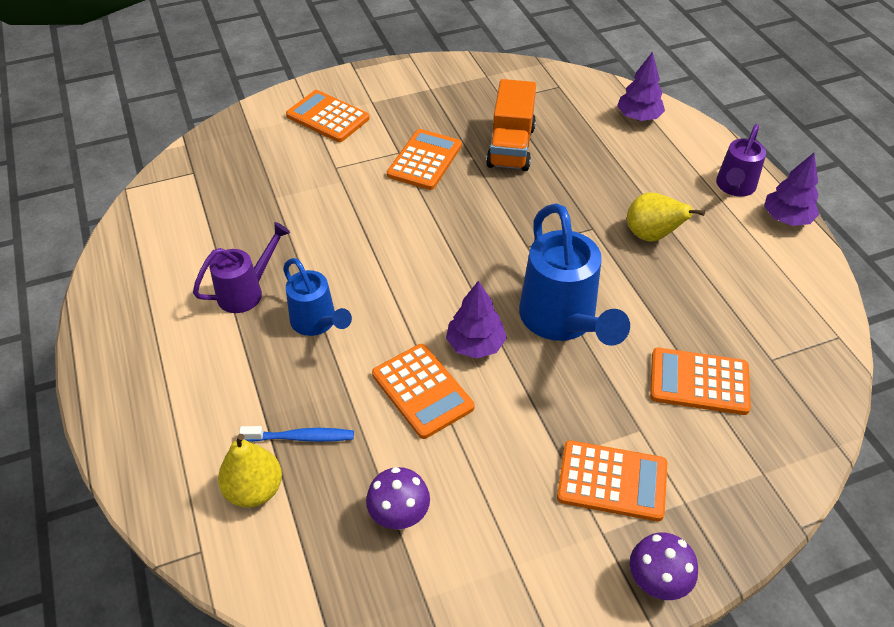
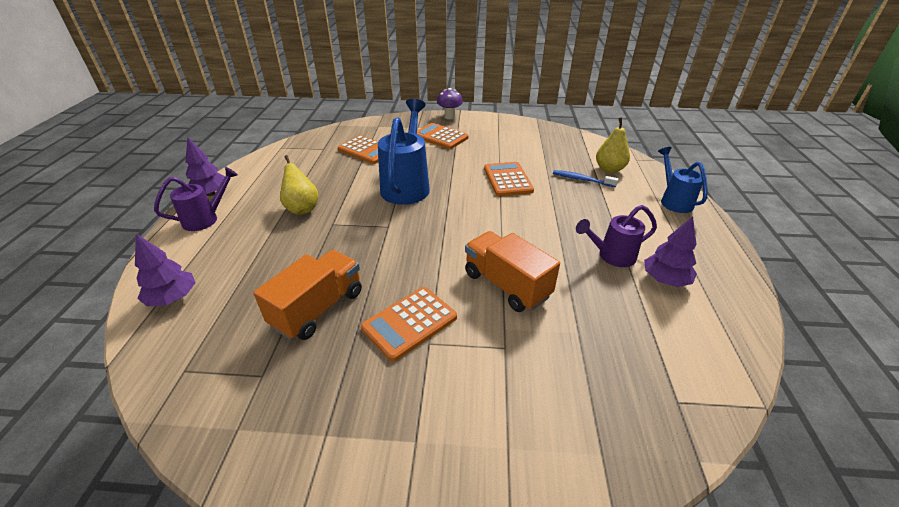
camera: 155 degrees left, 10 degrees down
(317, 323) = (560, 224): blue watering can -> blue watering can (673, 201)
(327, 117) = (487, 434): orange calculator -> none
(355, 219) = (506, 285): none -> orange truck
(399, 517) = (540, 148): purple mushroom -> none
(475, 344) = (465, 189): purple tree -> purple tree (665, 280)

